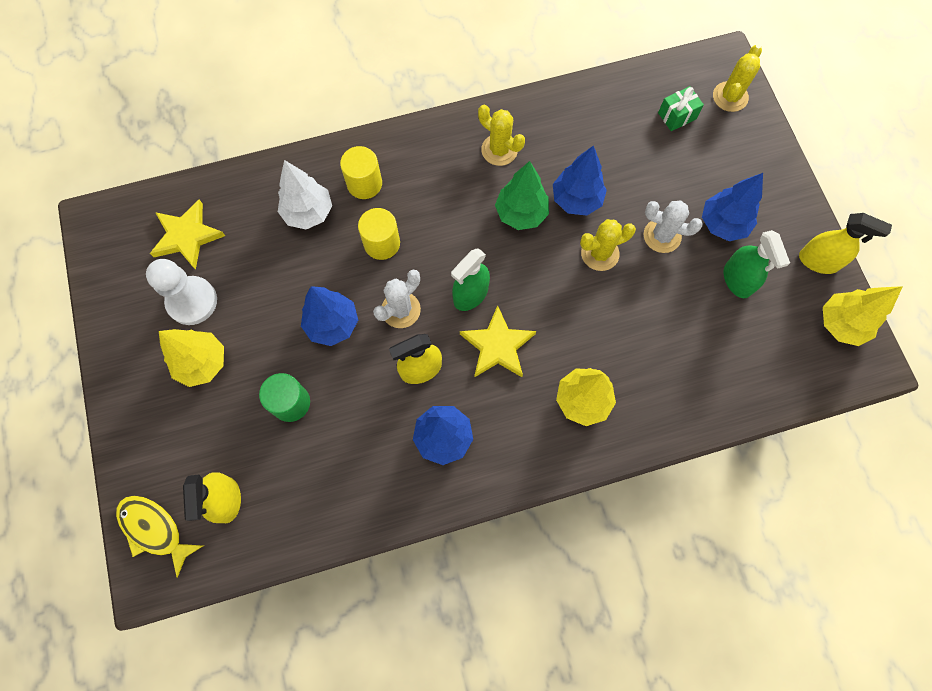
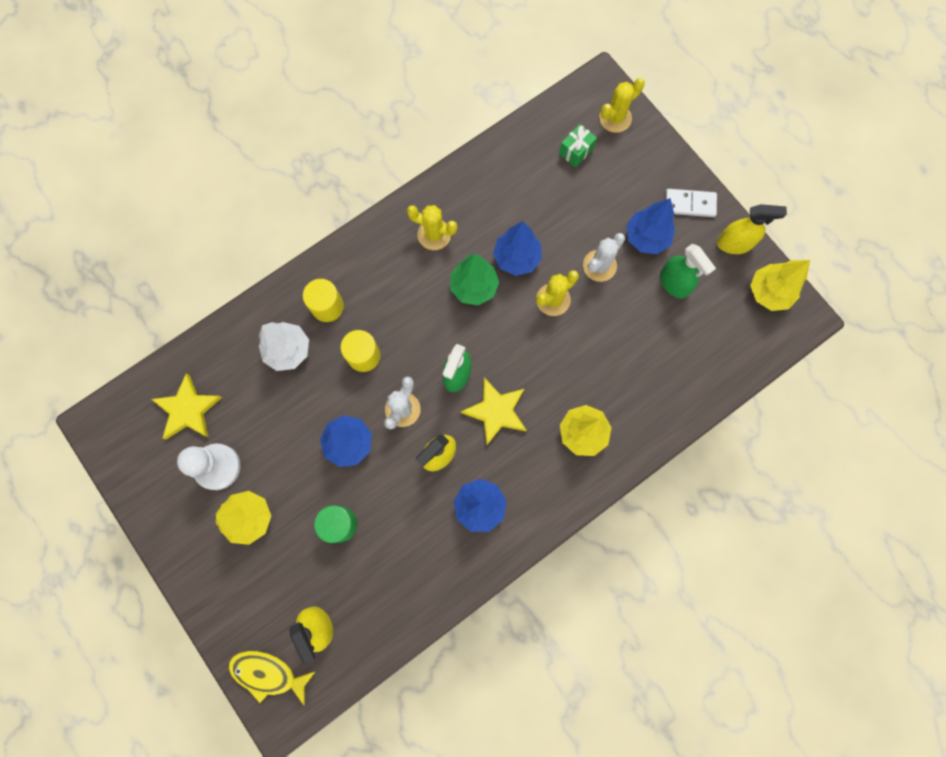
camera: 20 degrees left, 5 degrees up
(662, 236) = (599, 266): white cactus -> white cactus turned 45 degrees counterclockwise
(730, 97) = (615, 118): yellow cactus -> yellow cactus turned 45 degrees clockwise
(782, 206) = (689, 204): none -> white domino

